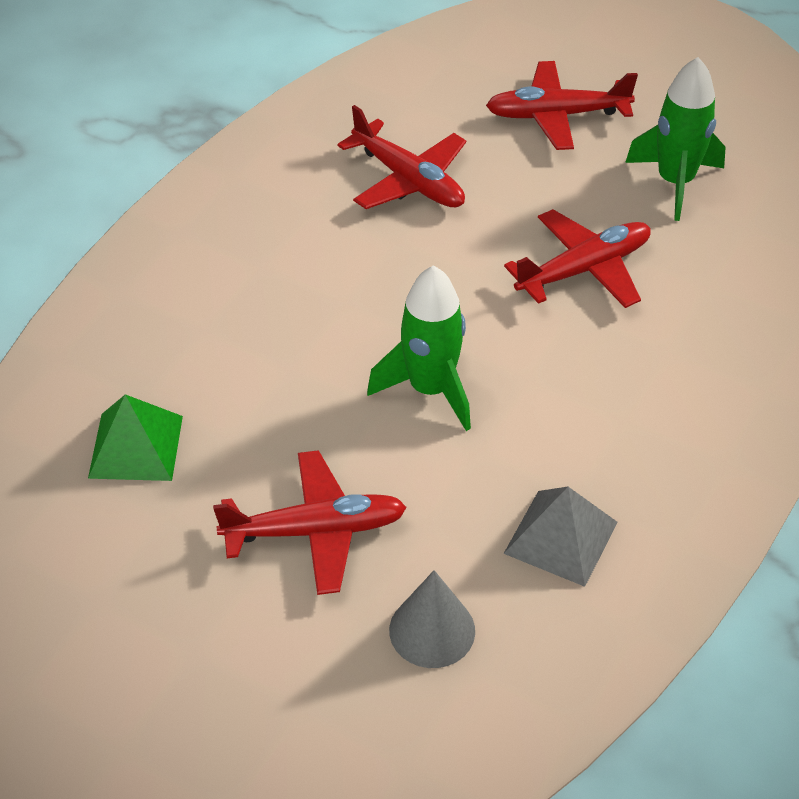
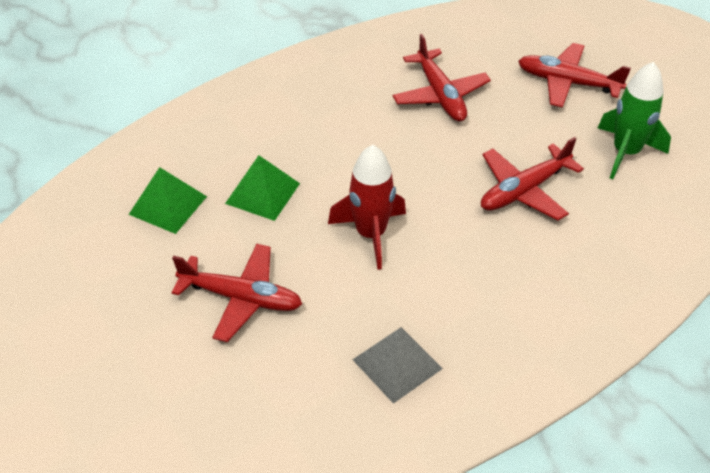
camera: 25 degrees right, 0 degrees up
(256, 385) = (262, 193): none -> green pyramid
(430, 389) = (370, 234): green rocket -> red rocket
(432, 630) = (274, 391): grey cone -> none
(584, 269) = (524, 190): red plane -> red plane turned 150 degrees clockwise

